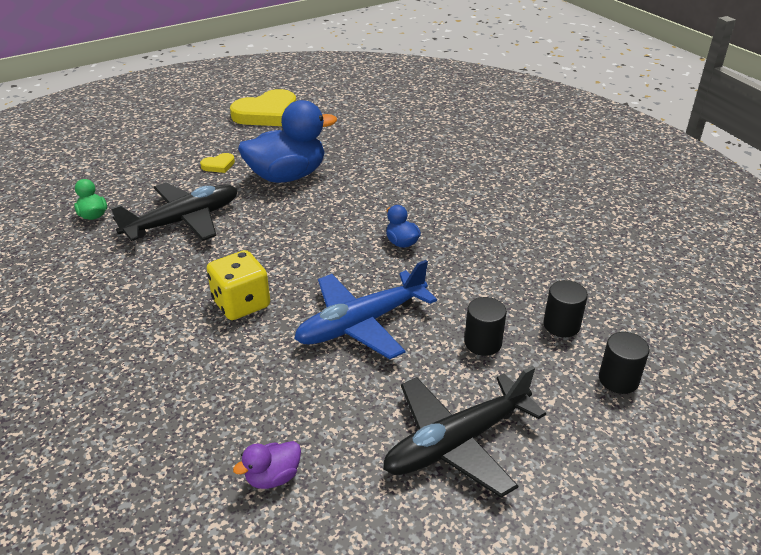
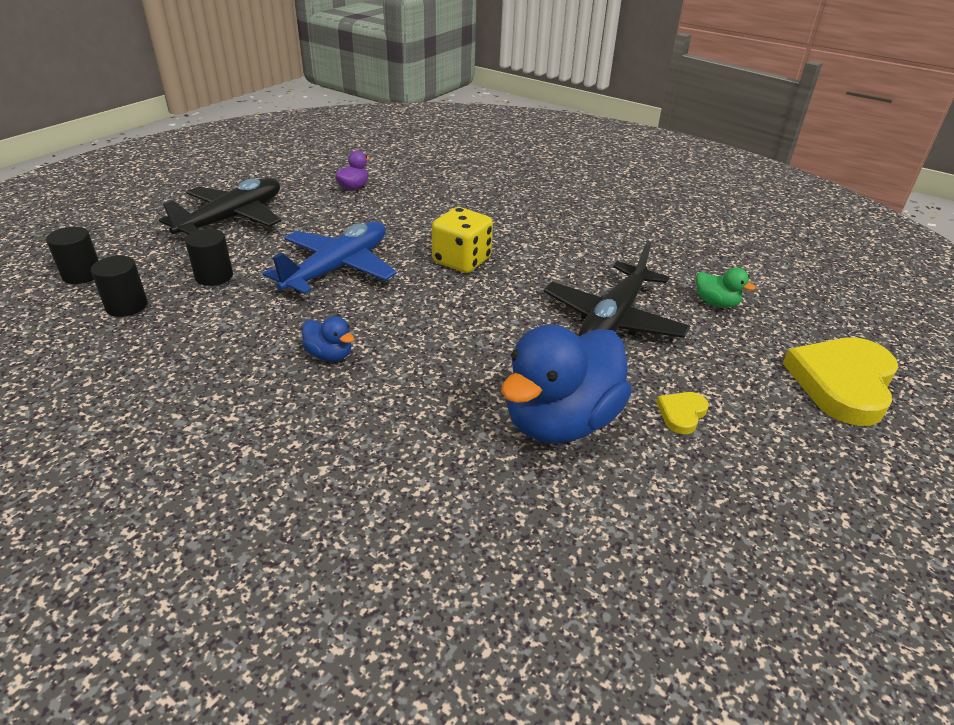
camera: 155 degrees right, 0 degrees up
(266, 113) = (774, 591): yellow heart -> yellow heart (842, 383)

